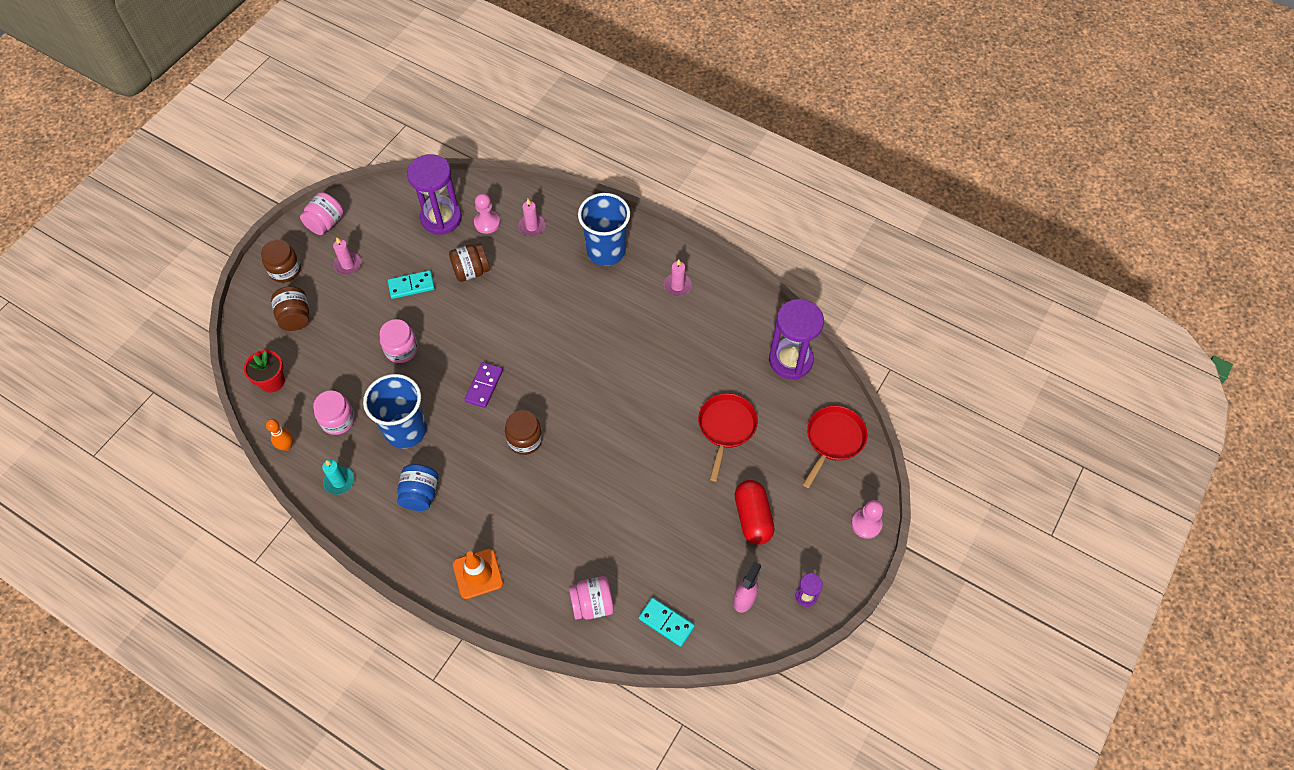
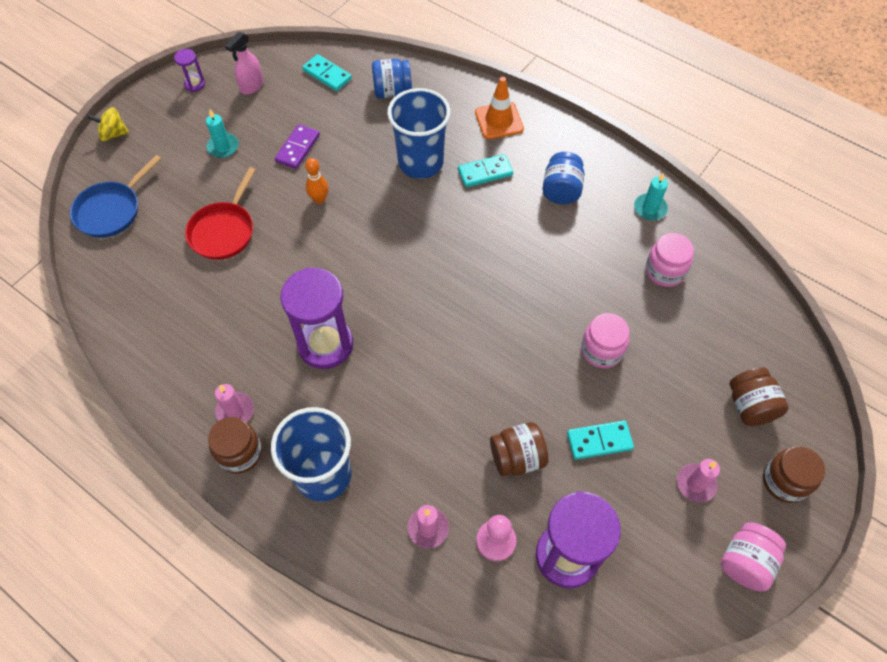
camera: 175 degrees left, 0 degrees up
(272, 381) = (755, 322): red flower pot -> none
(286, 446) = (717, 247): orange bowling pin -> orange bowling pin (319, 199)
(406, 430) = (584, 254): blue cup -> blue cup (420, 162)
(484, 386) = (496, 297): purple domino -> purple domino (297, 148)
(492, 508) = (485, 172): none -> turquoise domino
(525, 440) = (449, 235): brown jar -> brown jar (240, 453)
(592, 604) = (392, 91): pink jar -> blue jar
(752, 517) = (223, 147): red capsule -> turquoise candle
(790, 360) = (123, 300): purple hourglass -> purple hourglass (325, 344)
(833, 440) = (112, 210): red pan -> blue pan
(866, 524) = (113, 134): pink pawn -> yellow spinning top

